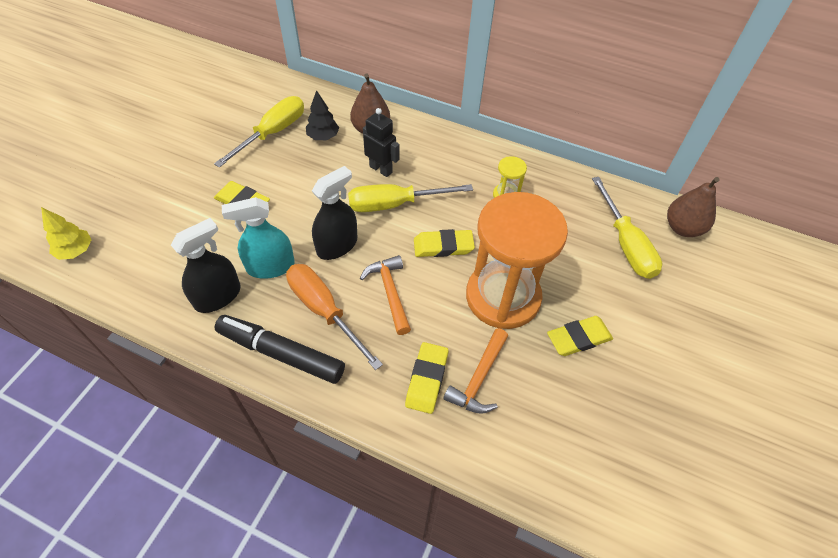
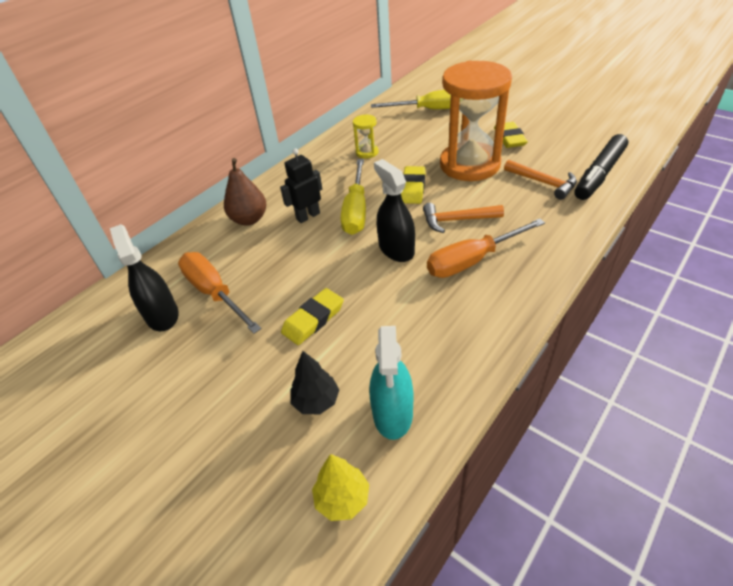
camera: 70 degrees left, 10 degrees down
(218, 296) = (444, 339): black spray bottle -> black spray bottle (162, 315)
(270, 266) = (412, 297): turquoise spray bottle -> turquoise spray bottle (393, 413)
(272, 133) = (214, 293): yellow screwdriver -> orange screwdriver
(281, 353) = (518, 291): black marker -> black marker (599, 174)
(323, 137) = (242, 253): black tree -> black tree (316, 401)
(427, 379) = (544, 207): yellow eraser -> none
(682, 228) = (422, 88): brown pear -> none

